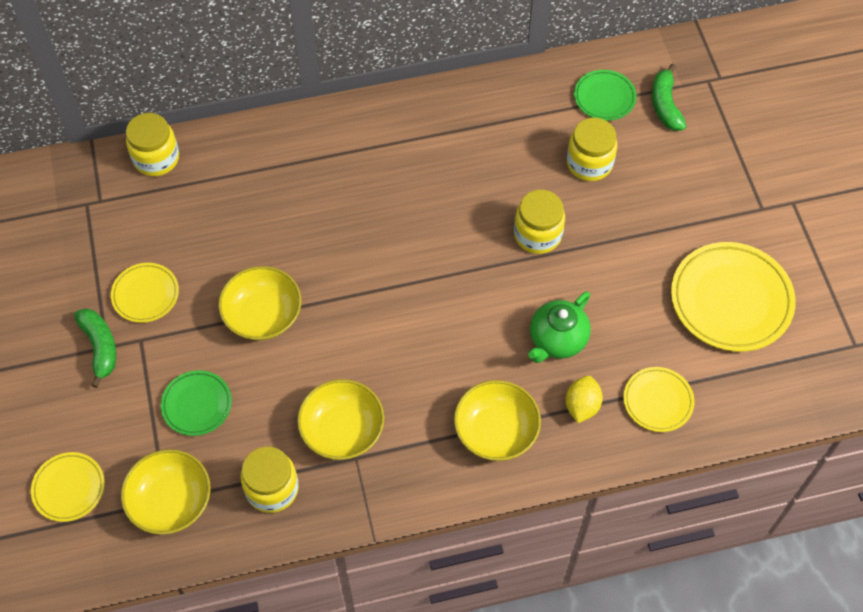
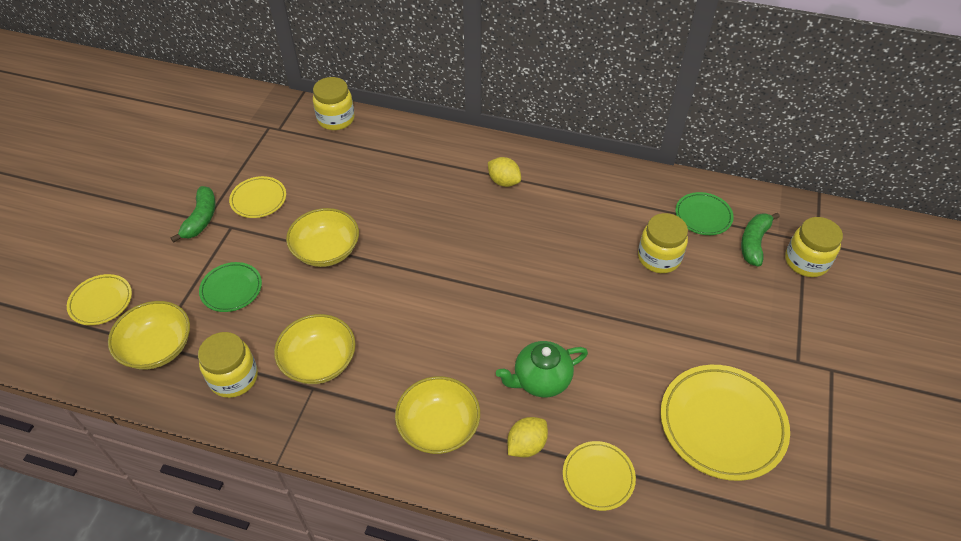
camera: 30 degrees right, 10 degrees down
(390, 150) = (504, 181): none -> yellow lemon
(537, 235) = (579, 291): yellow jar -> yellow jar (806, 261)

